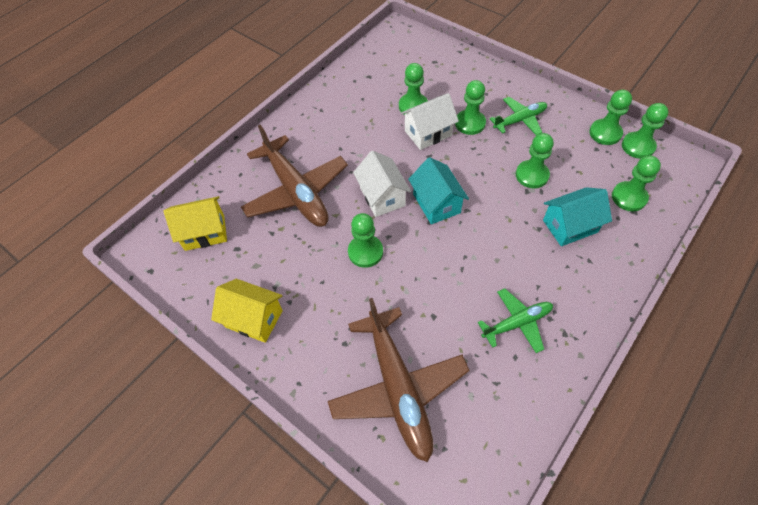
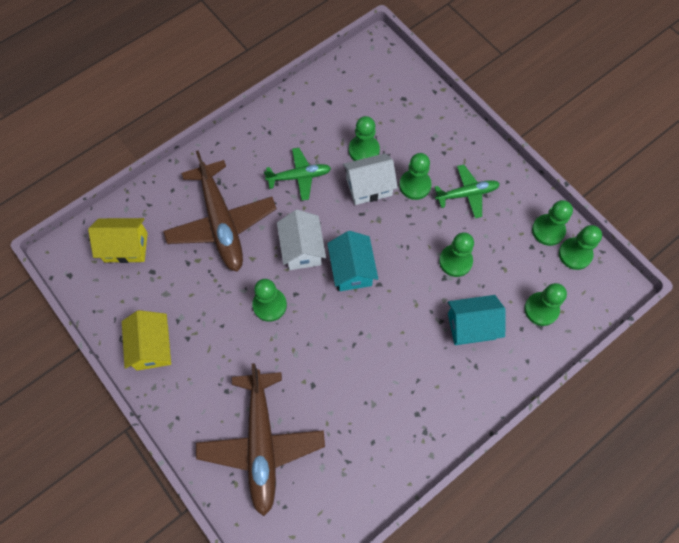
camera: 10 degrees right, 10 degrees up
(254, 319) = (152, 347): yellow house -> yellow house turned 45 degrees clockwise
(516, 323) = (385, 411): green plane -> green plane (299, 177)

